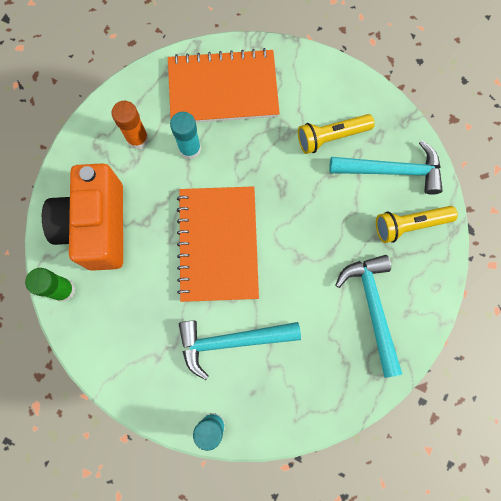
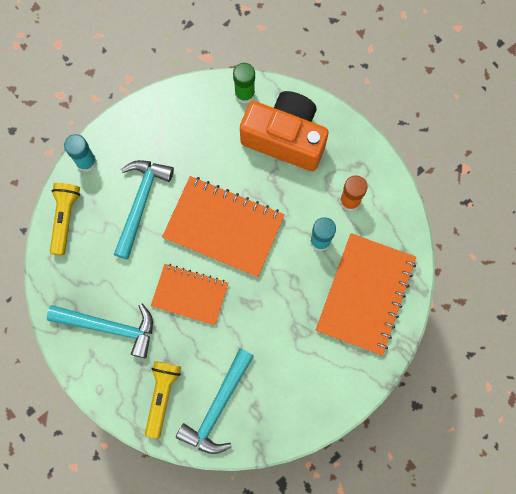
camera: 115 degrees right, 0 degrees up
(301, 245) = (190, 295): none -> orange notebook
(331, 137) = (274, 369): yellow flashlight -> yellow flashlight (65, 218)

